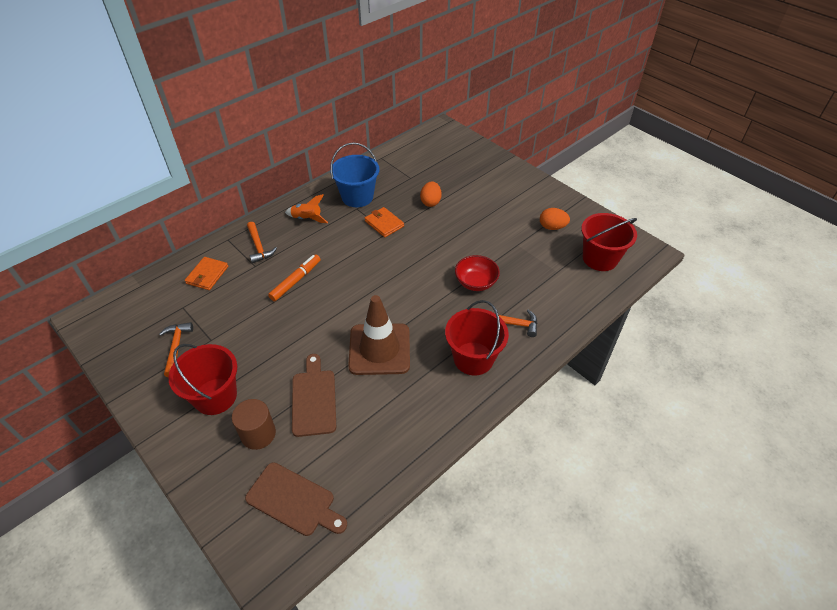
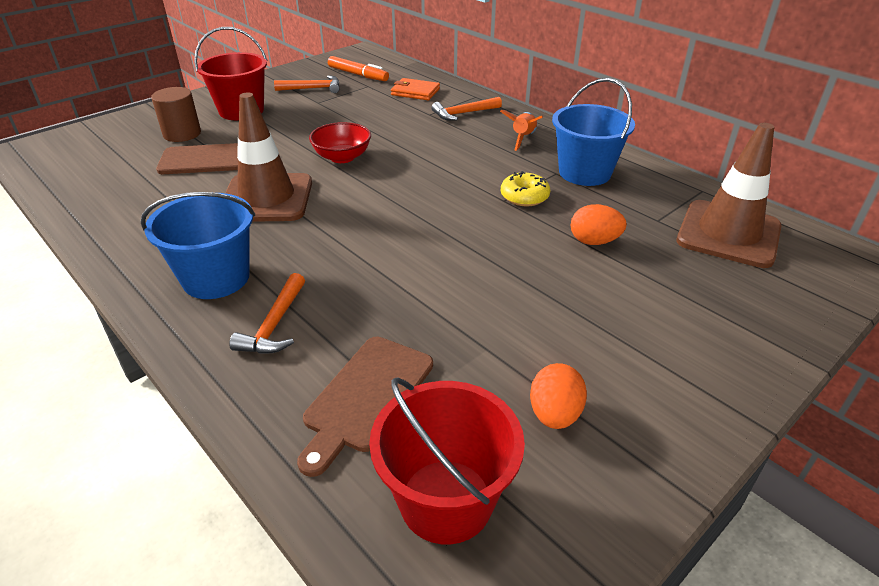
camera: 90 degrees right, 10 degrees down
(294, 500) = (90, 156): brown cutting board -> brown cutting board (366, 397)
(296, 281) = (401, 138): orange marker -> orange marker (358, 75)
(384, 223) = (524, 196): orange wallet -> yellow donut
(423, 158) = (728, 234): none -> brown traffic cone
(473, 358) = (216, 278): red bucket -> blue bucket
(476, 282) = (381, 287): red bowl -> red bowl (342, 157)

